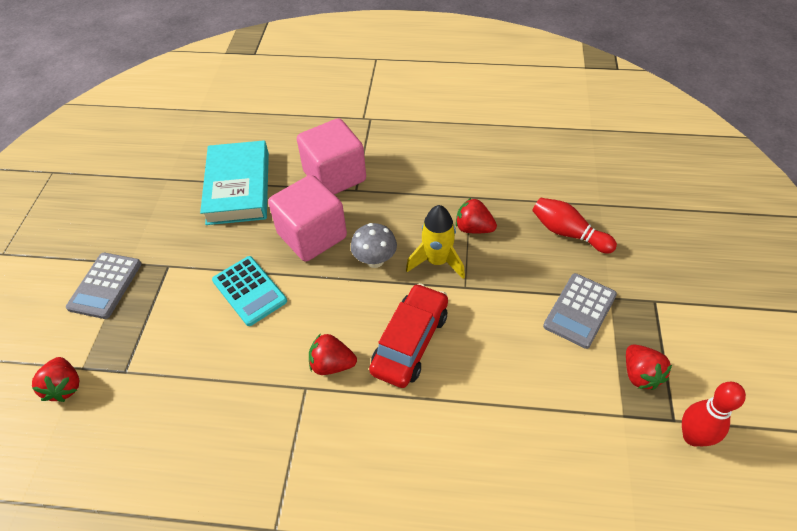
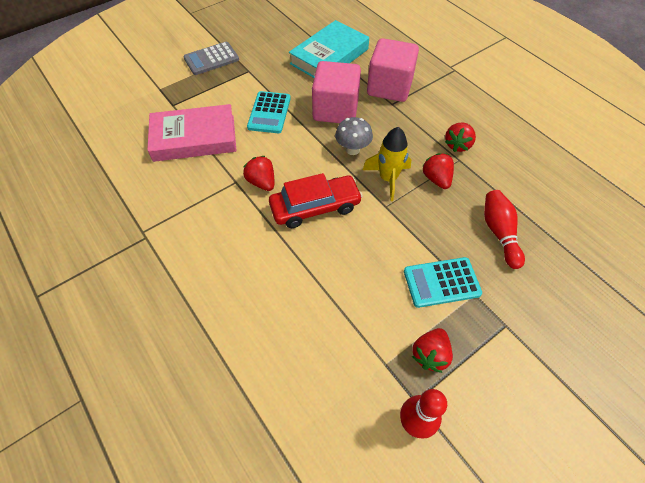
camera: 45 degrees right, 5 degrees up
(65, 387) = (144, 91): red strawberry -> red strawberry (457, 145)
(201, 384) = (194, 138): none -> pink book
(580, 310) = (441, 282): grey calculator -> turquoise calculator

